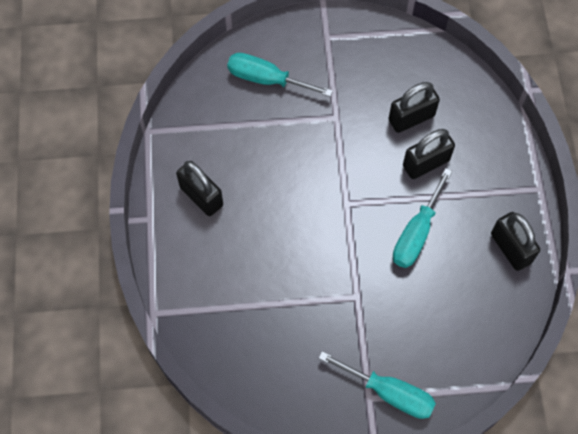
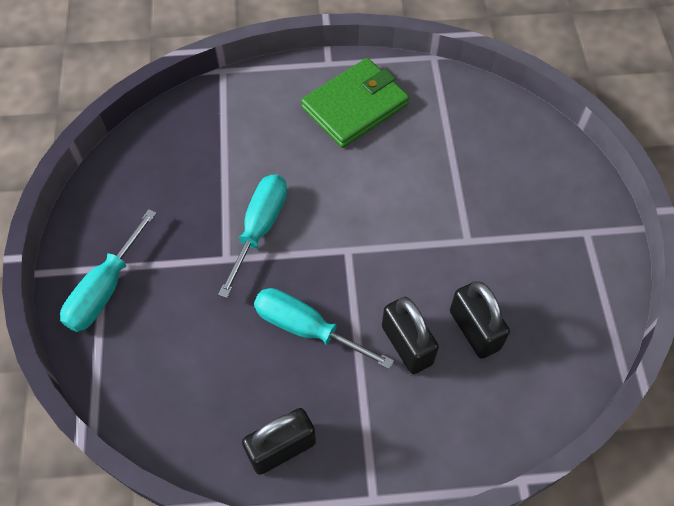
camera: 90 degrees right, 5 degrees down
(201, 196) = (355, 106): black padlock -> green wallet
(266, 79) = (514, 166): turquoise screwdriver -> turquoise screwdriver (260, 228)

